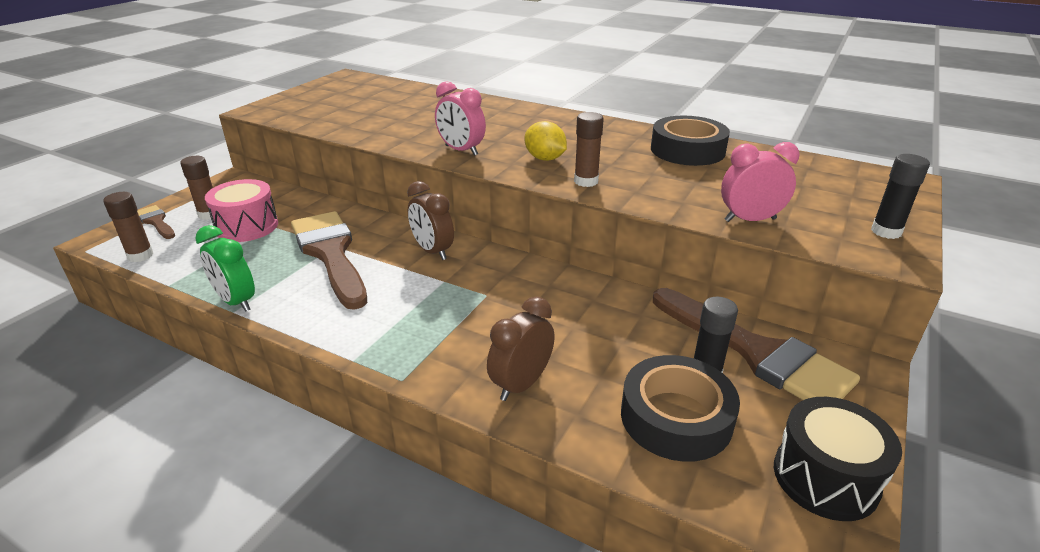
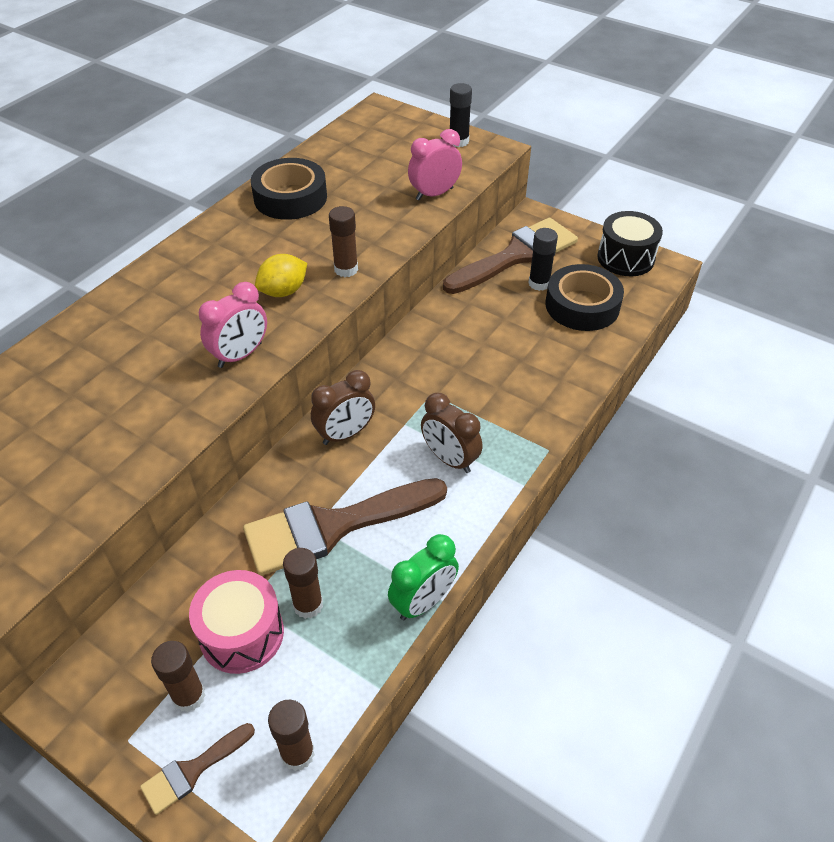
camera: 85 degrees left, 15 degrees up
(259, 249) = (308, 605): none -> brown glue stick
(521, 384) = (552, 378): brown clock -> brown clock (450, 459)
(750, 220) = (434, 194): pink clock -> pink clock turned 60 degrees clockwise

